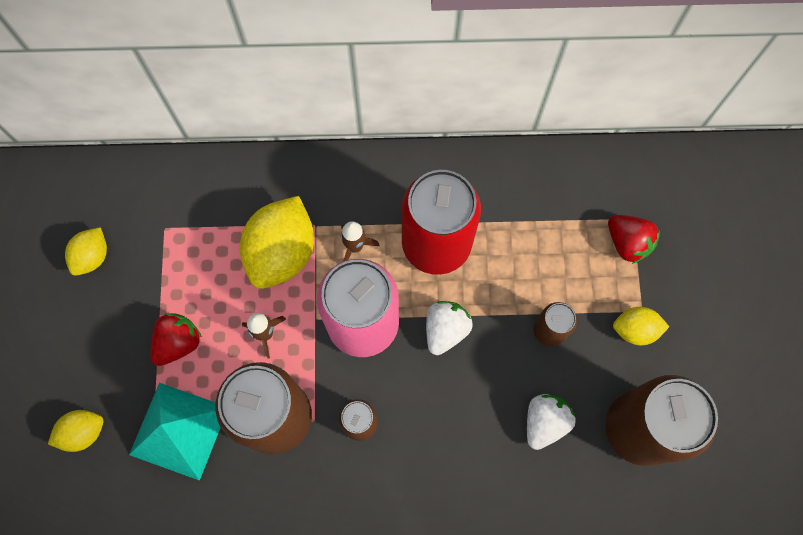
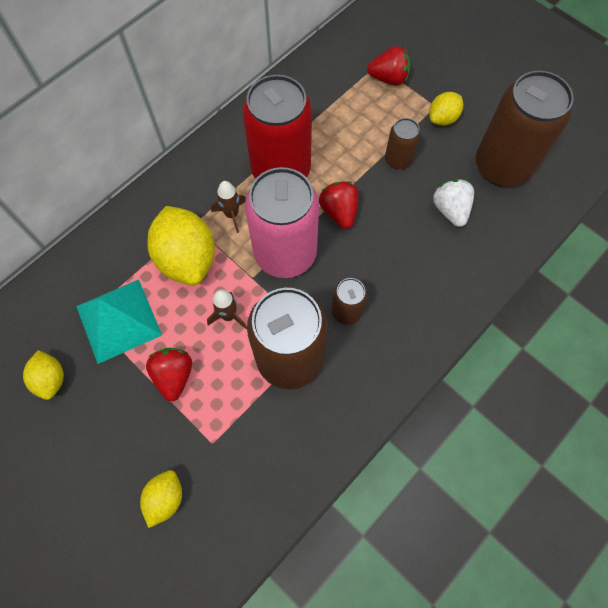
camera: 45 degrees left, 5 degrees down
(179, 431) = (234, 430): turquoise pyramid -> turquoise pyramid (118, 320)
(445, 330) = (339, 212): white strawberry -> red strawberry

